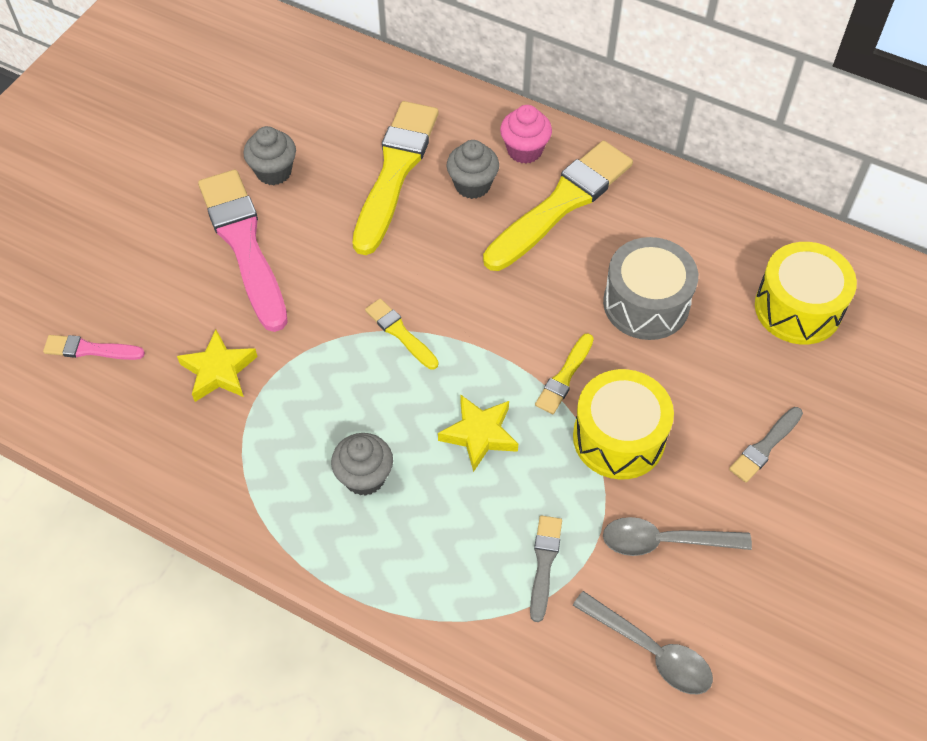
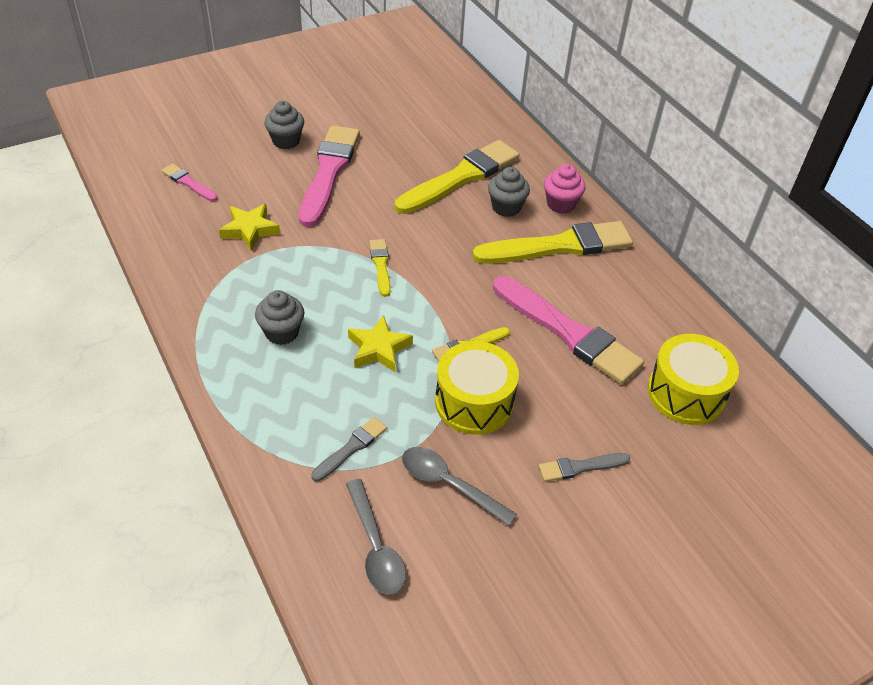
camera: 30 degrees right, 10 degrees down
(274, 172) = (383, 143): grey cupcake -> grey cupcake (286, 141)
(646, 303) = (568, 332): grey drum -> pink brush

